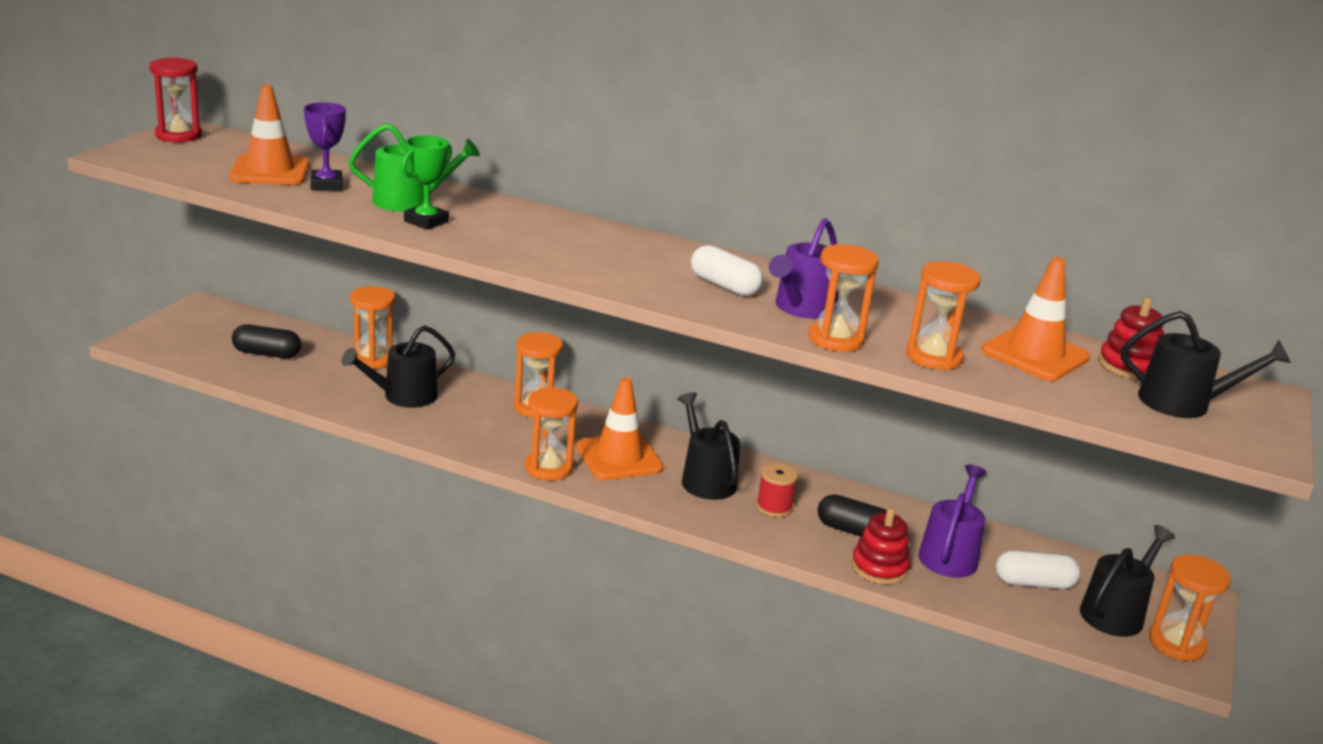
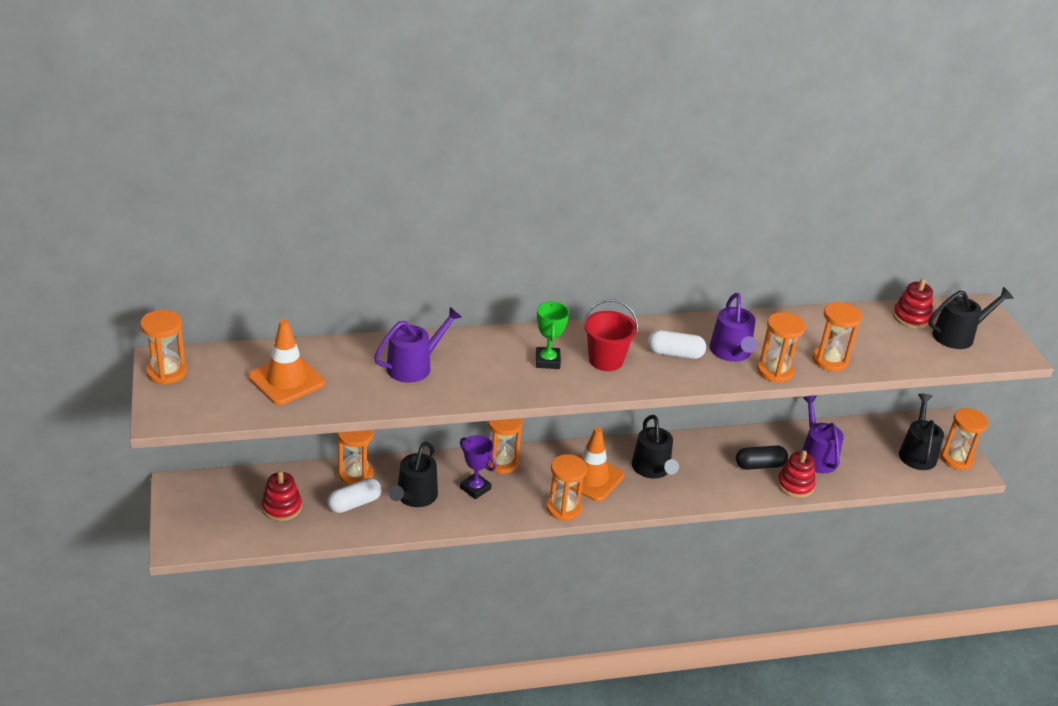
camera: 35 degrees left, 10 degrees up
(178, 135) = (166, 372): red hourglass -> orange hourglass
(267, 354) = (282, 507): black capsule -> red stacking toy
(326, 185) = (342, 376): purple trophy -> purple trophy (475, 488)
(409, 201) = (414, 366): green watering can -> purple watering can
(426, 221) = (450, 381): green trophy -> green trophy (547, 361)
(629, 263) = (606, 360): none -> red bucket
(705, 479) = (652, 469): black watering can -> black watering can turned 135 degrees counterclockwise
(774, 507) = (706, 470): red spool -> none
(1034, 583) = (868, 454): white capsule -> white capsule (354, 503)
(1035, 354) = (867, 331): orange traffic cone -> none

